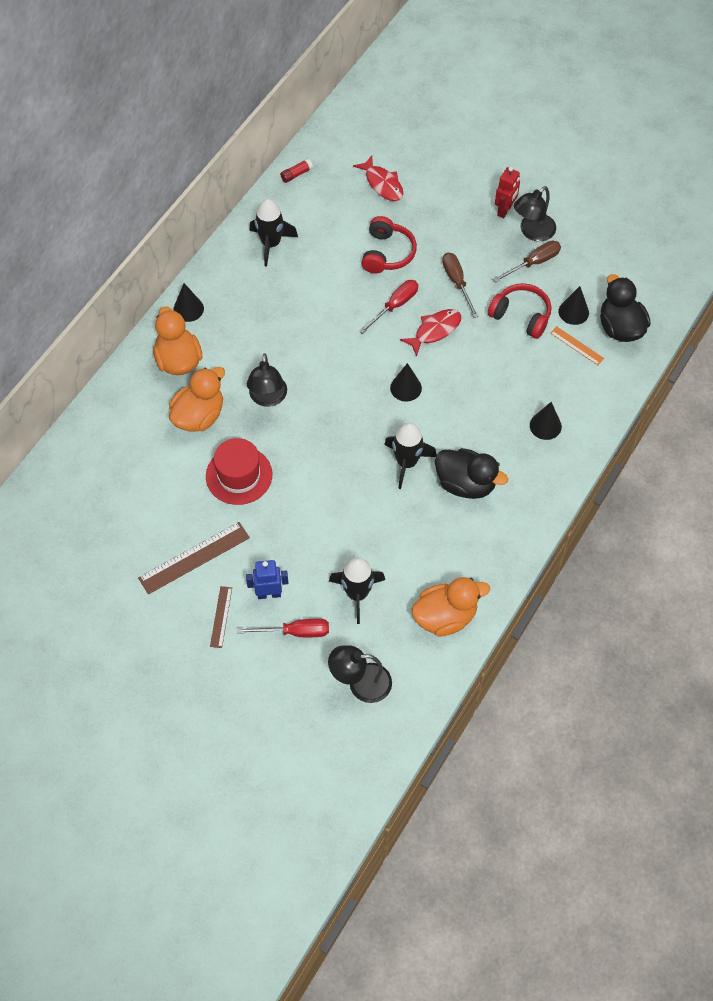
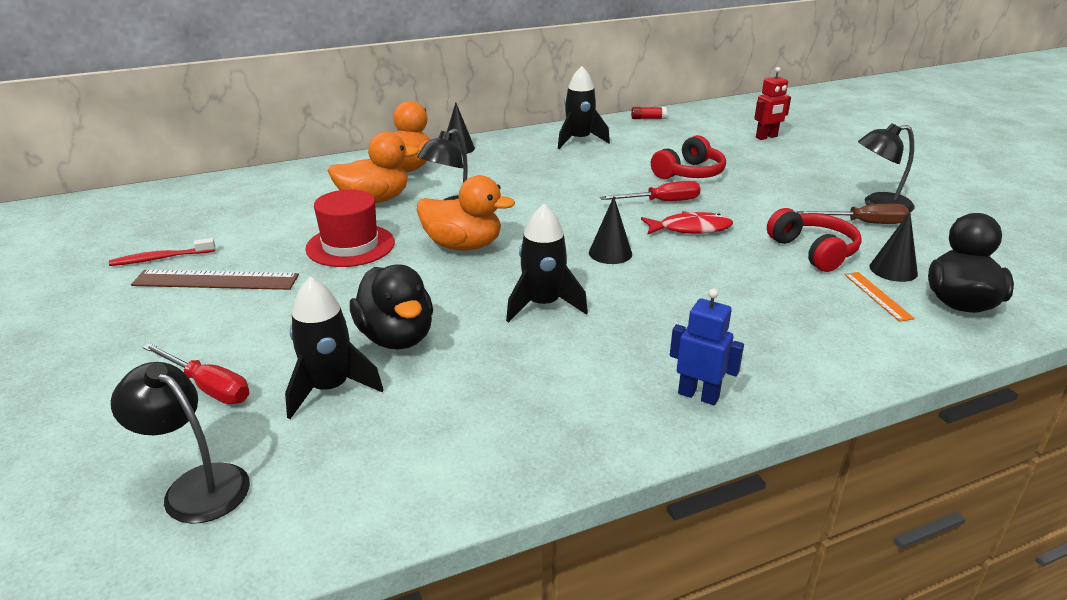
camera: 35 degrees right, 30 degrees down
(131, 561) = (160, 258): none -> red toothbrush
(221, 617) = (160, 334): brown ruler -> none
(269, 594) = (237, 340): blue robot -> blue robot (698, 395)
(382, 184) = (727, 141): red fish -> none
(445, 617) = (409, 473): orange duck -> orange duck (463, 246)
(457, 282) = (751, 209): brown screwdriver -> none
(465, 484) = (599, 352): black duck -> black duck (396, 337)
(505, 210) = (854, 185): red robot -> red robot (766, 137)
(545, 426) = (770, 345): black cone -> none

